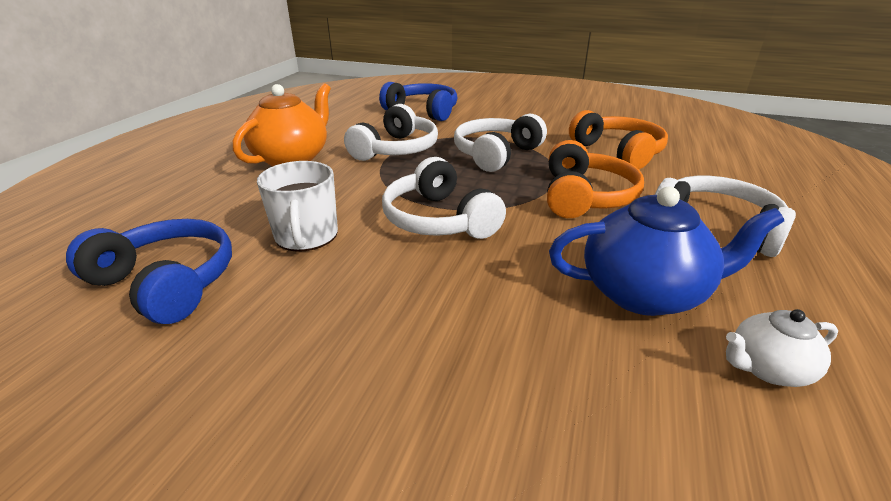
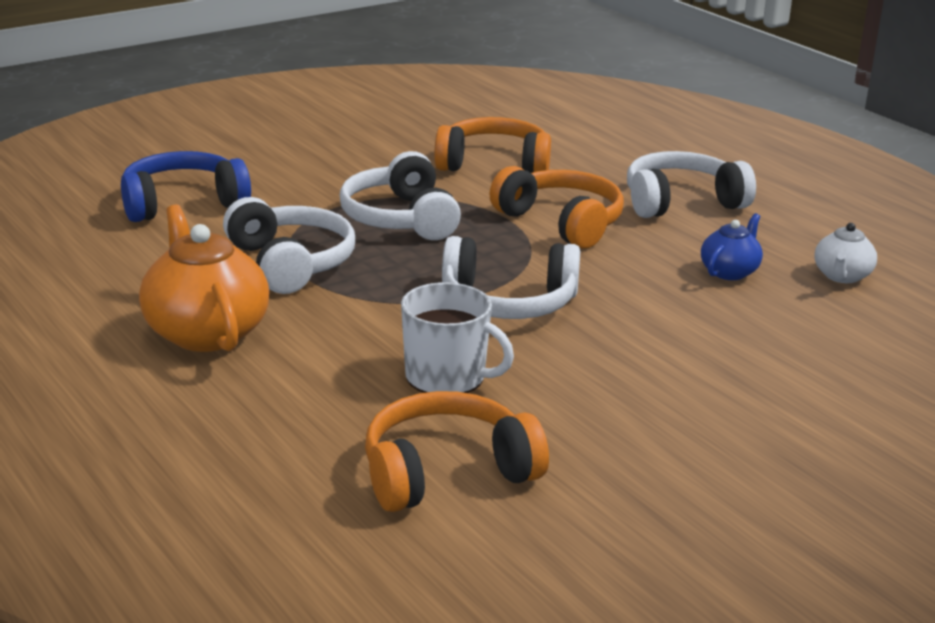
camera: 55 degrees left, 5 degrees down
(167, 283) = (447, 472): blue headphones -> orange headphones
(645, 293) = (729, 271): blue teapot -> blue teapot, size x0.53

